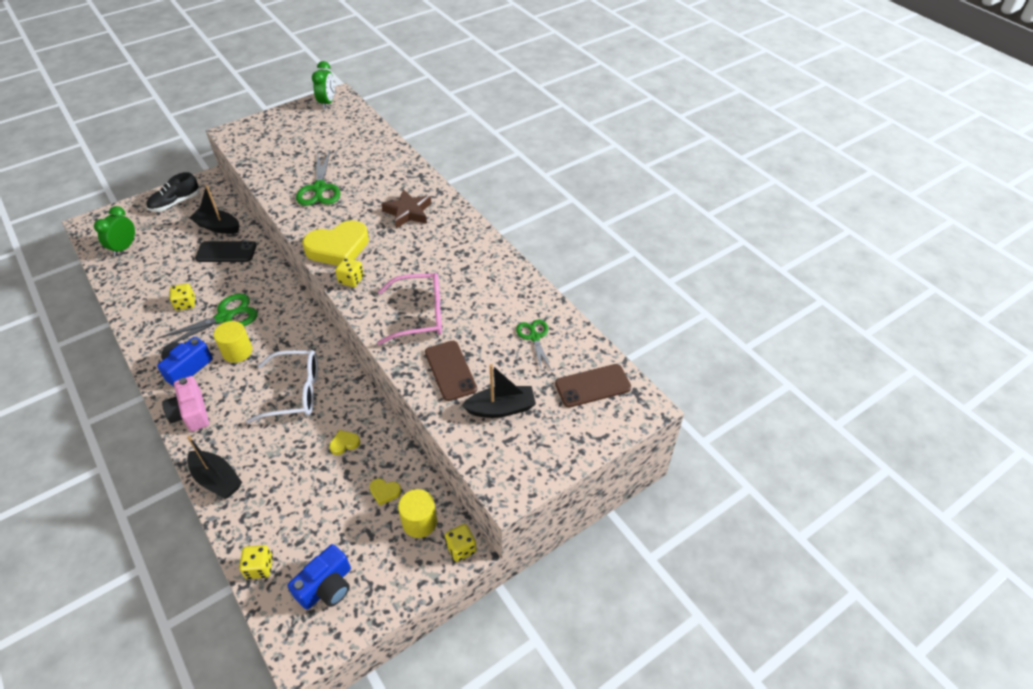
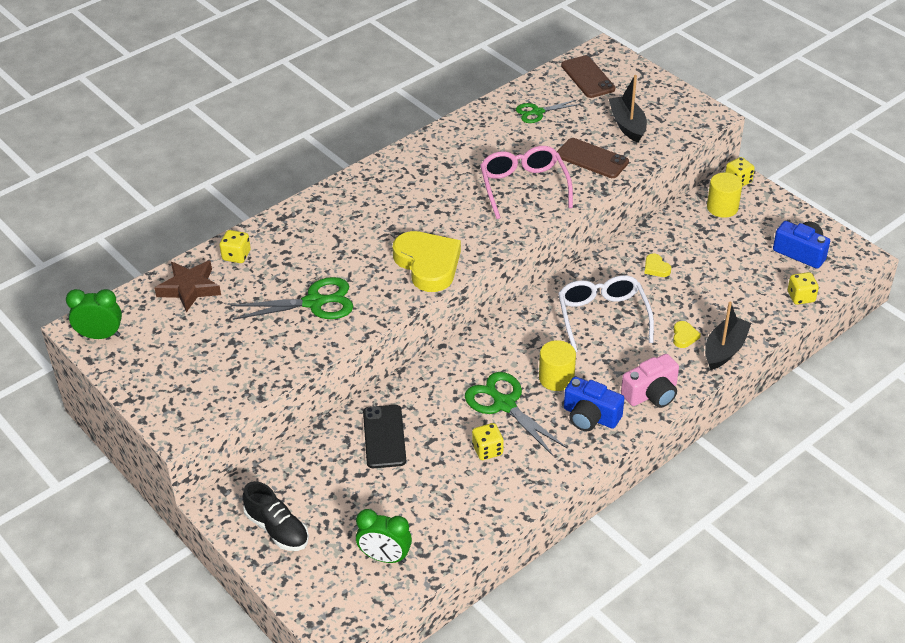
camera: 95 degrees left, 5 degrees down
(217, 227) = (331, 461): black boat -> none
(351, 280) = (480, 244): yellow dice -> yellow dice (236, 256)
(385, 492) = (700, 233): yellow heart -> yellow heart (684, 336)
(408, 212) = (357, 218): brown star -> brown star (189, 288)
(450, 370) = (592, 159): brown phone -> brown phone turned 60 degrees clockwise

